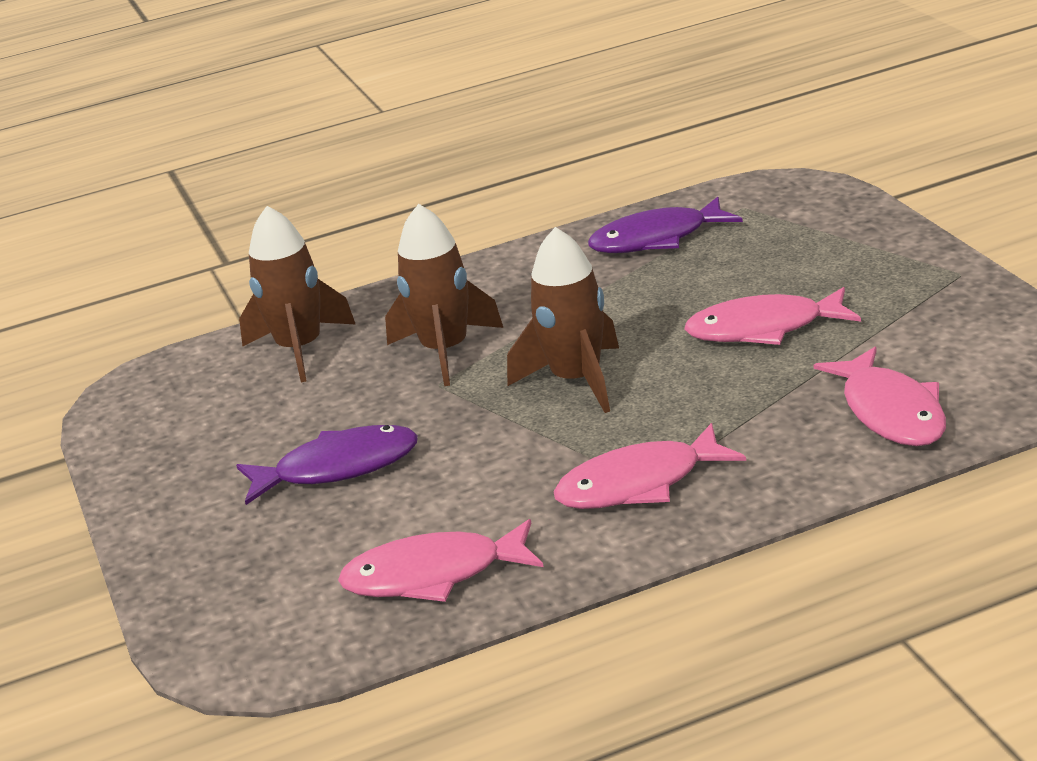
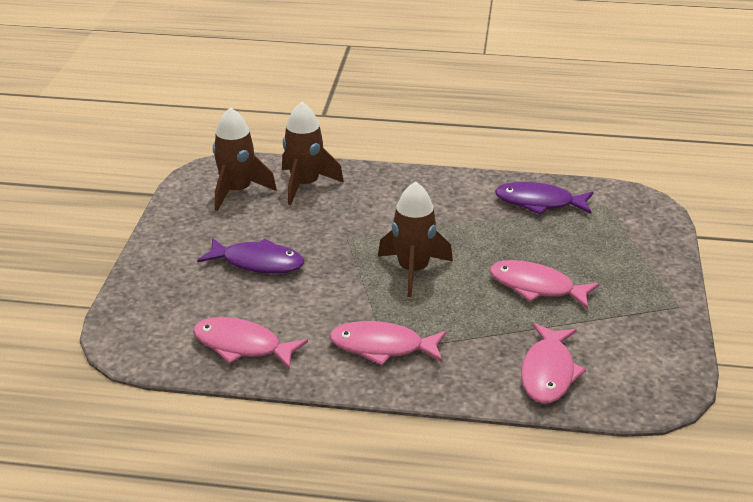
camera: 25 degrees right, 5 degrees up
(445, 351) = (369, 220): brown rocket -> brown rocket (237, 191)

